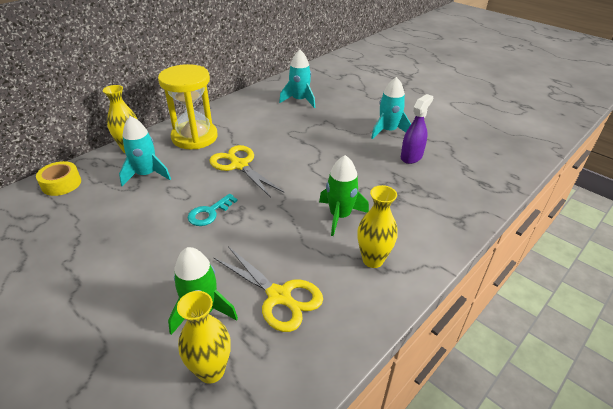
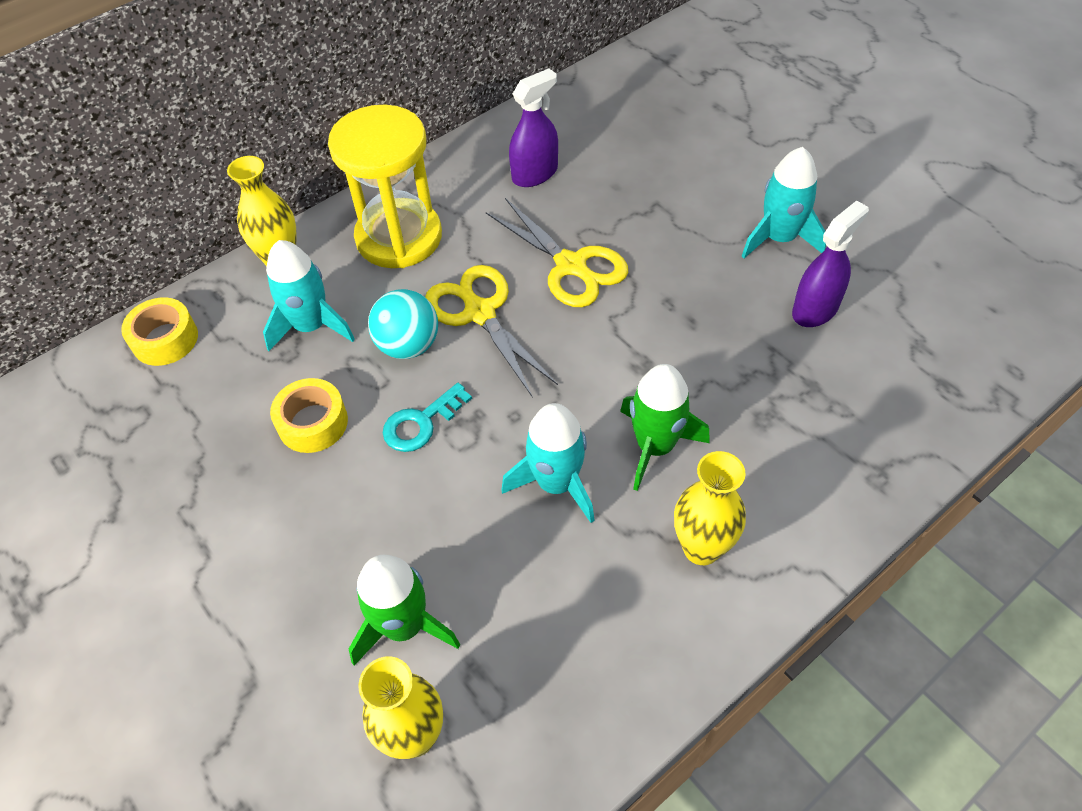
camera: 10 degrees right, 15 degrees up
(146, 216) = (313, 423): none -> yellow tape
(201, 180) = (408, 345): none -> turquoise ball
(263, 111) = (535, 174): none -> purple spray bottle
(279, 296) = (531, 610): yellow scissors -> yellow scissors (571, 266)
(299, 100) = (609, 145): turquoise rocket -> turquoise rocket (556, 483)

